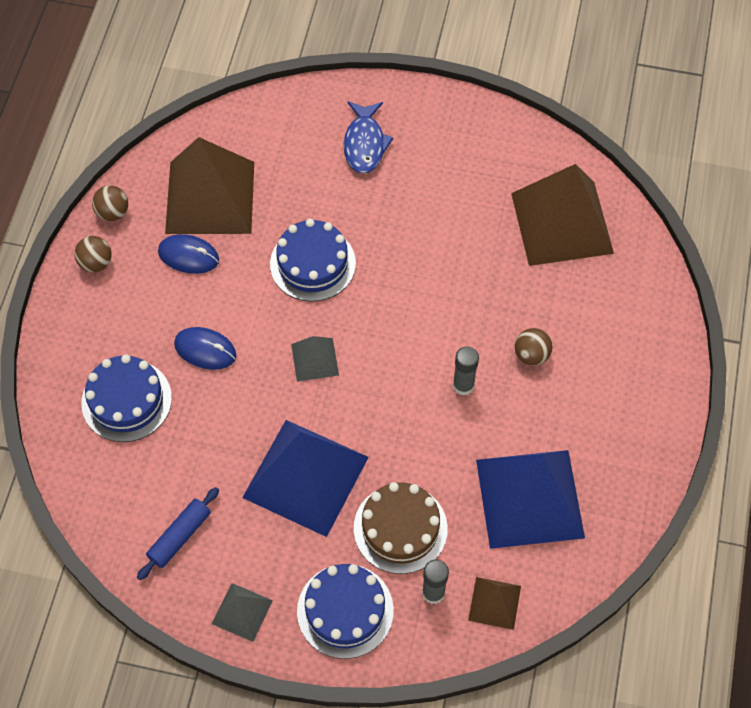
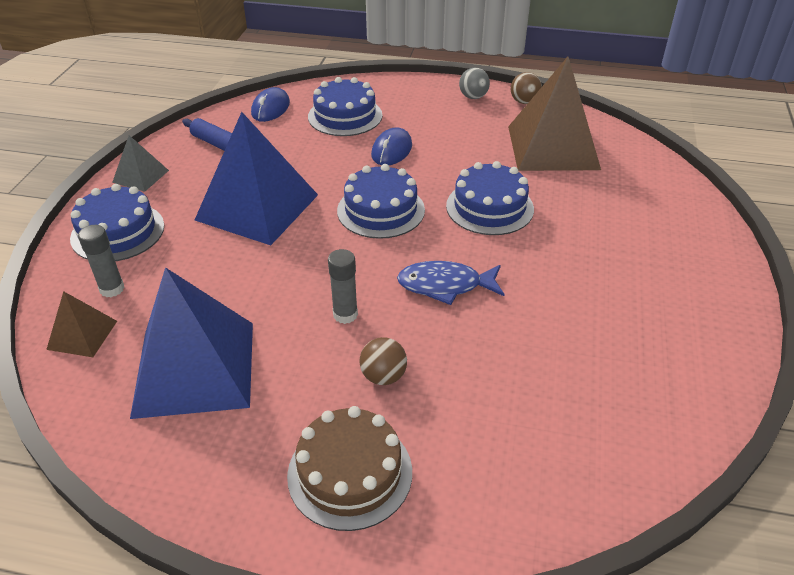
camera: 90 degrees right, 20 degrees down
(96, 263) = (473, 97): brown ball -> grey ball
(188, 256) = (487, 138): blue mouse -> blue mouse (270, 108)
(314, 359) = (381, 210): grey pyramid -> blue cake
(365, 144) = (650, 240): blue fish -> blue fish (445, 285)
(400, 528) = (188, 266): brown cake -> brown cake (350, 473)
(562, 223) = (587, 416): brown pyramid -> none

